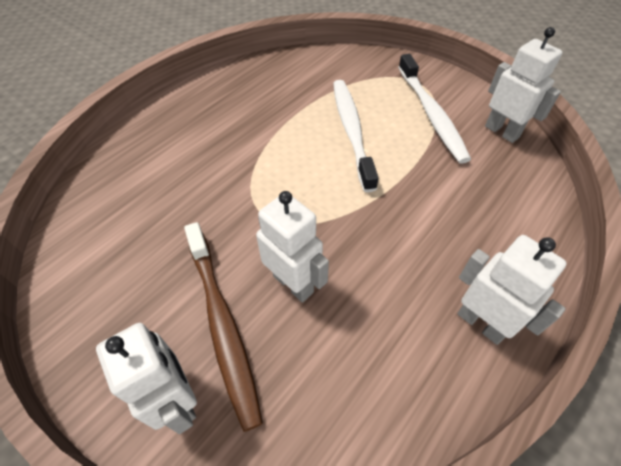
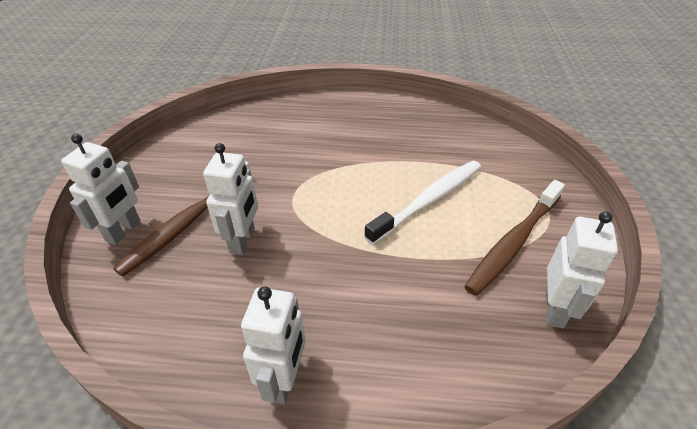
camera: 55 degrees right, 10 degrees down
(431, 114) = (514, 242): white toothbrush -> brown toothbrush

